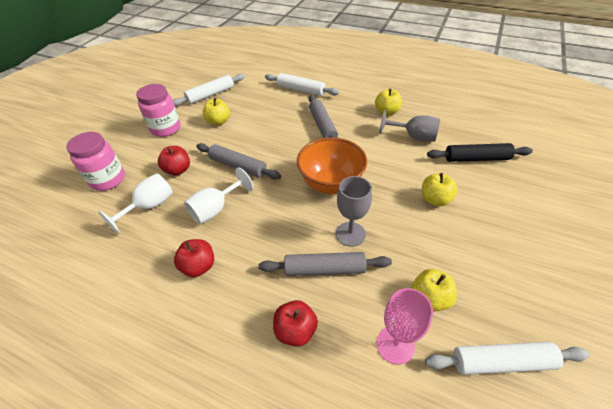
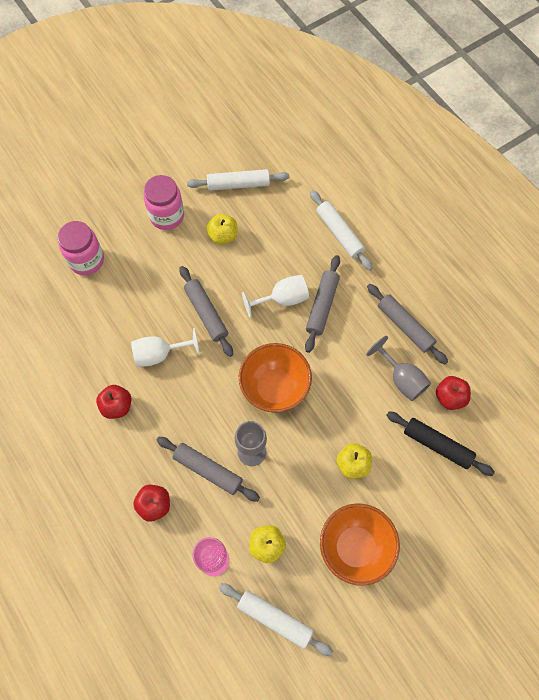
camera: 30 degrees right, 20 degrees up
(149, 206) = (107, 317): white goblet -> white goblet (282, 299)
(178, 170) = (151, 285): red apple -> red apple (450, 397)
(387, 112) = (405, 326): yellow apple -> grey rolling pin
(498, 254) = (355, 547): none -> orange bowl

